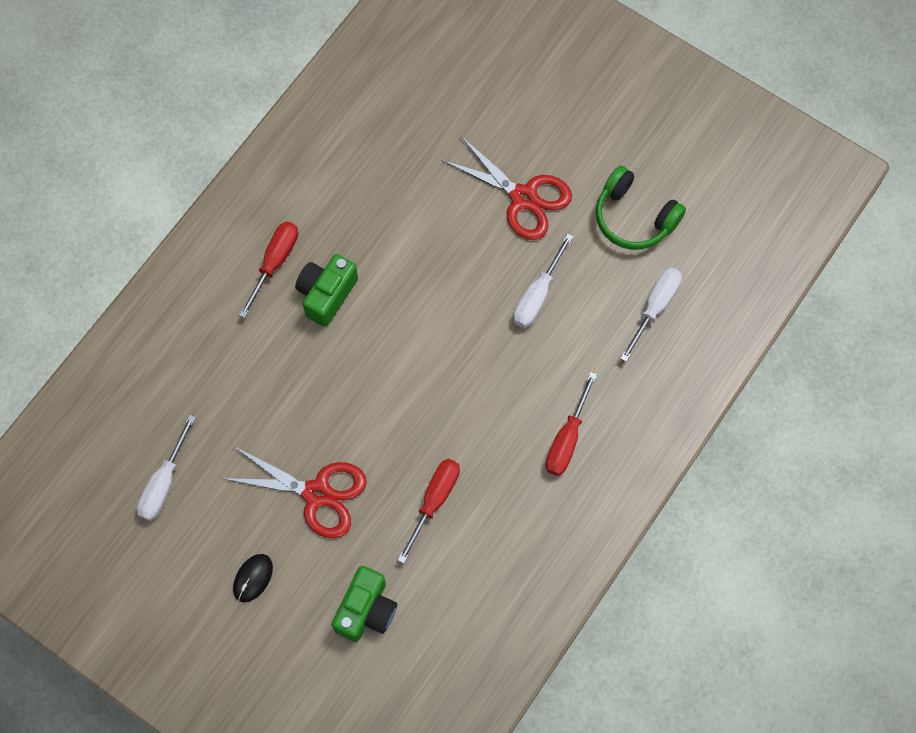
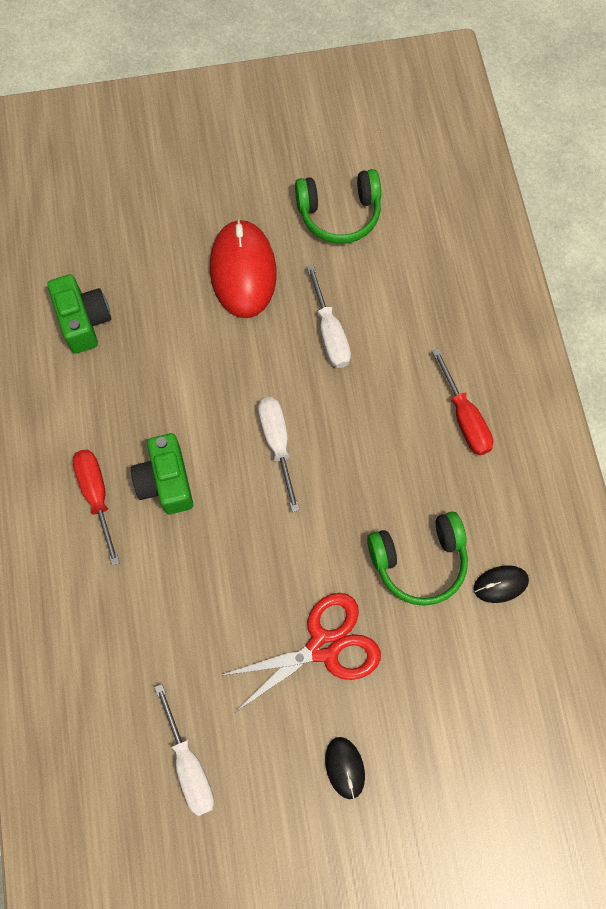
camera: 45 degrees left, 0 degrees up
(366, 610) = (459, 699): green camera -> green camera (84, 321)
(434, 501) = (419, 561): red screwdriver -> green headphones
(471, 568) = (500, 584): none -> black mouse
(523, 198) = (243, 271): red scissors -> red mouse
(655, 307) = (423, 264): white screwdriver -> white screwdriver (277, 444)

